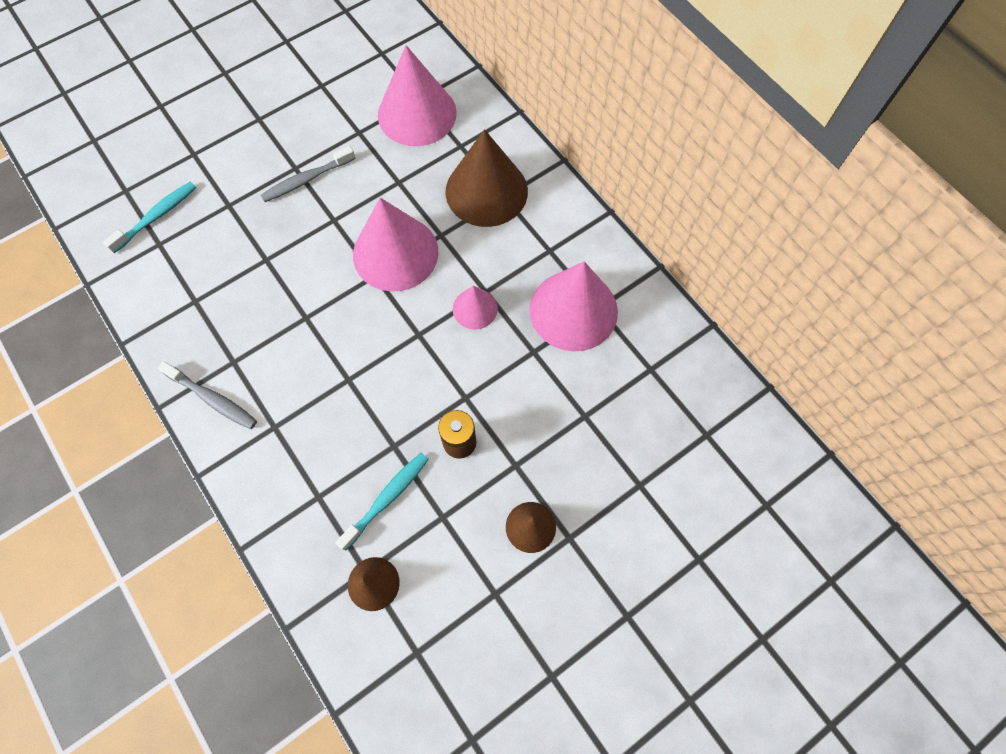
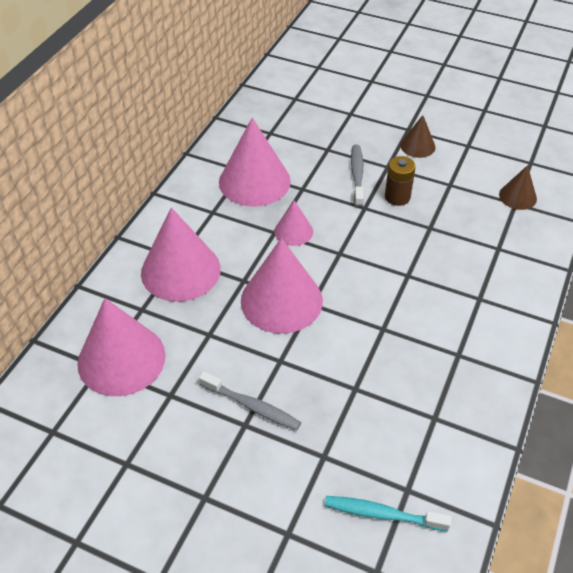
camera: 120 degrees left, 20 degrees down
(213, 399) = (497, 348): grey toothbrush -> grey toothbrush (357, 175)
(387, 498) = (465, 214): turquoise toothbrush -> none
(486, 191) = (180, 270): brown cone -> pink cone

